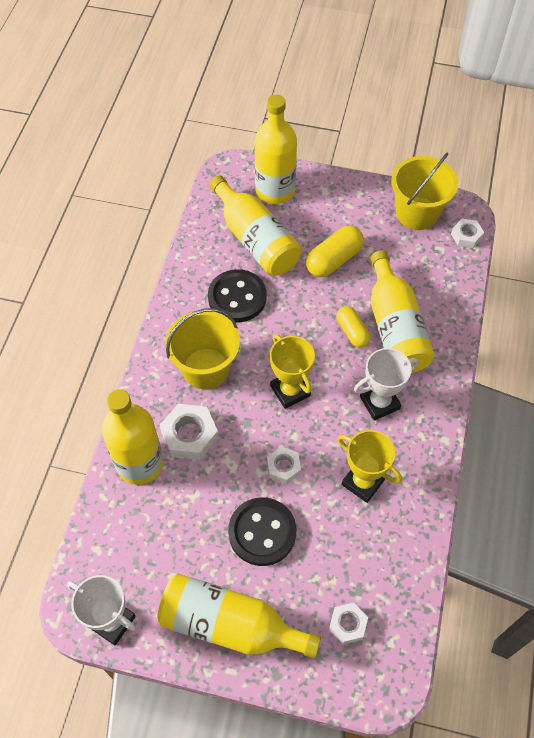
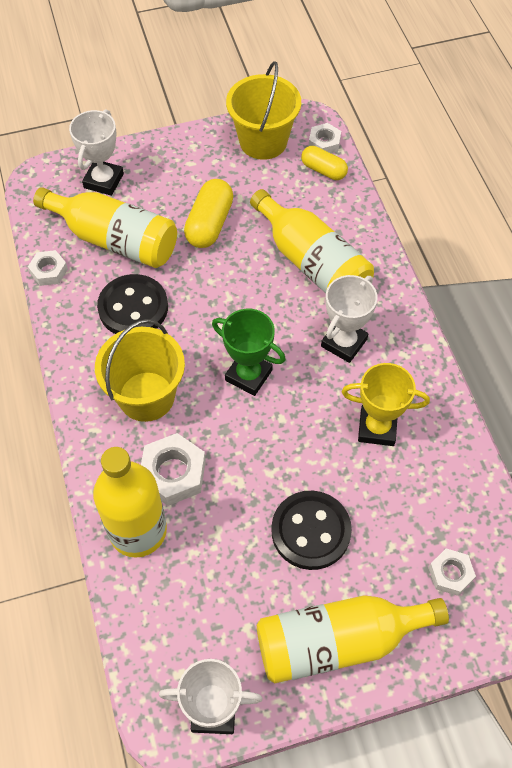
camera: 30 degrees left, 0 degrees up
(275, 190) = (103, 181): yellow bottle -> white trophy
(283, 467) = (290, 454): white nut -> white nut (49, 271)
(290, 391) = (248, 375): yellow trophy -> green trophy
(352, 332) = (273, 286): yellow capsule -> yellow capsule (323, 170)

